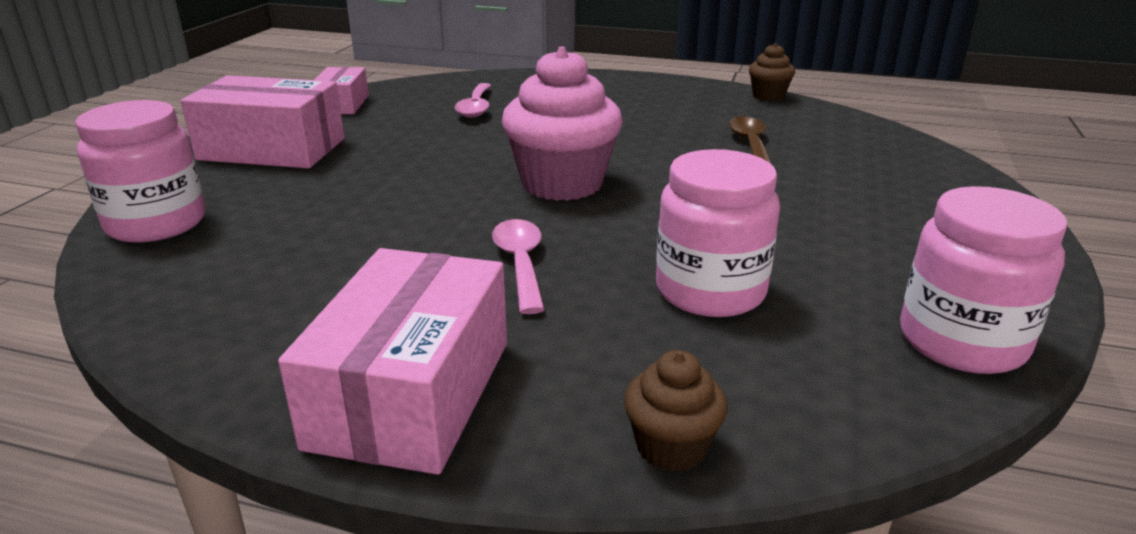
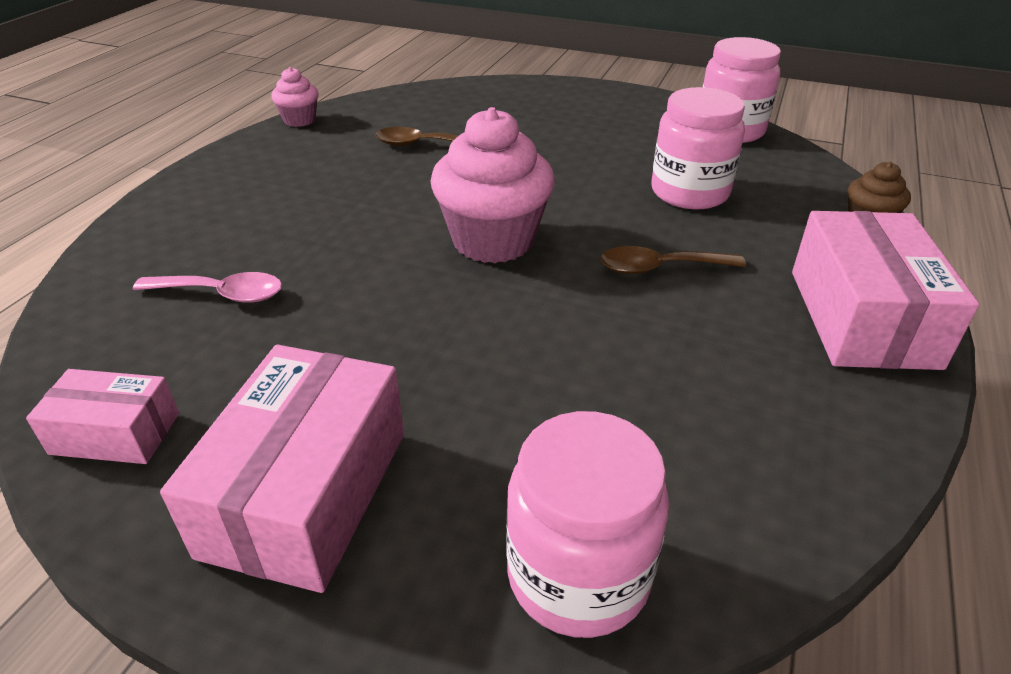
camera: 85 degrees left, 10 degrees up
(412, 393) = (862, 318): pink box -> pink box turned 75 degrees clockwise
(521, 264) = (660, 268): pink spoon -> brown spoon
(768, 96) = (299, 120): brown cupcake -> pink cupcake

